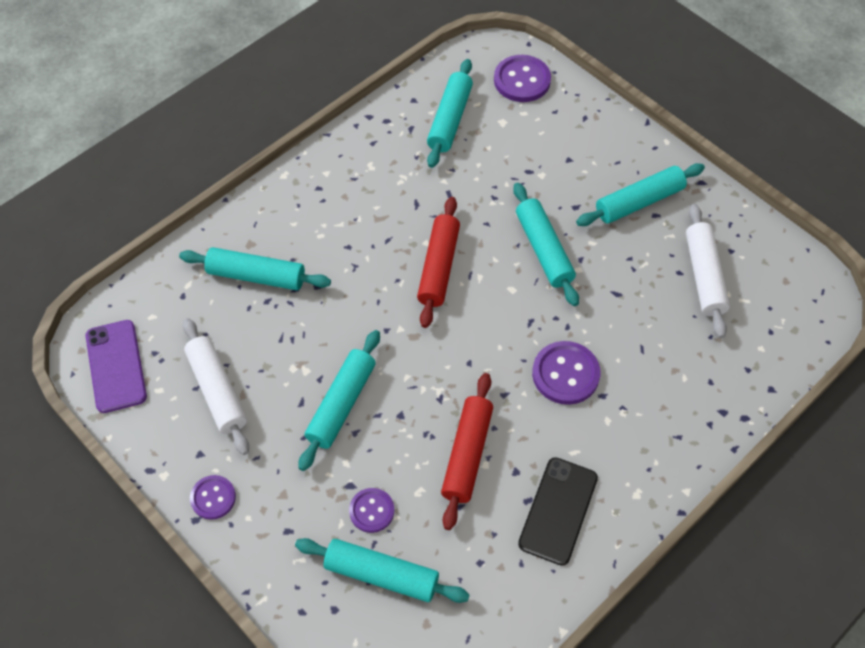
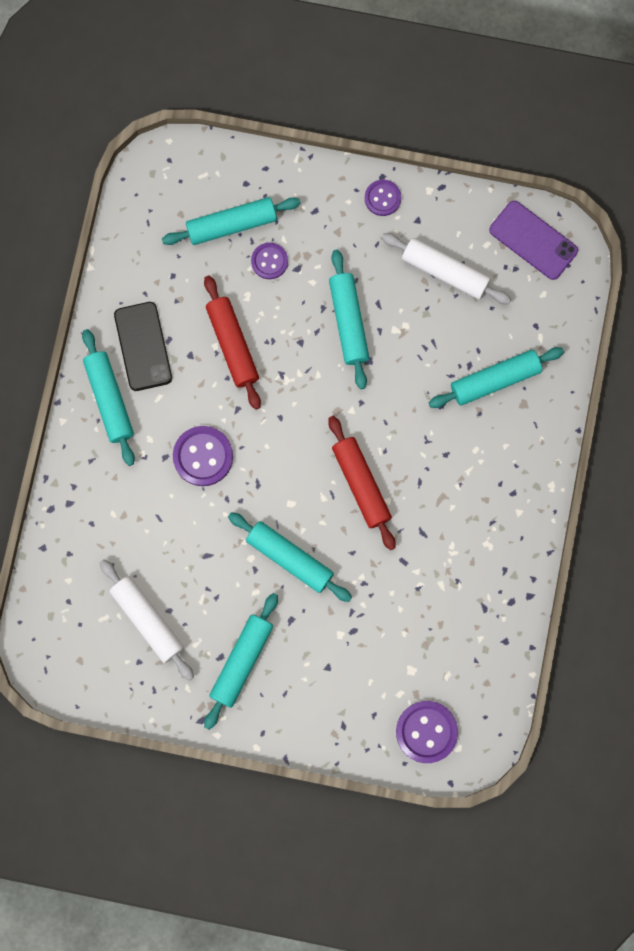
camera: 145 degrees right, 20 degrees up
(449, 119) = (458, 641): turquoise rolling pin -> turquoise rolling pin (110, 399)

